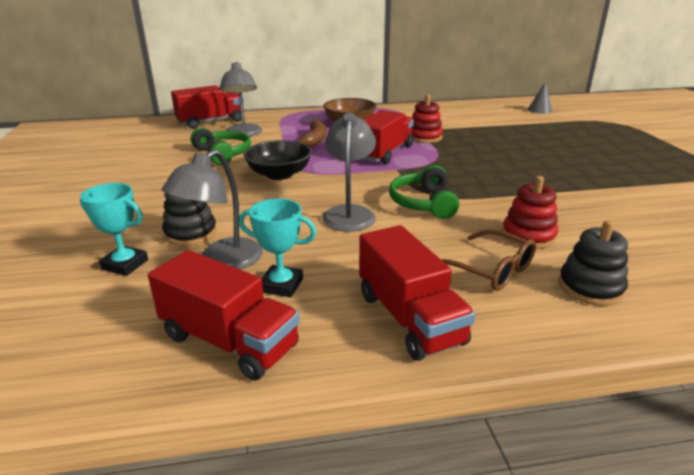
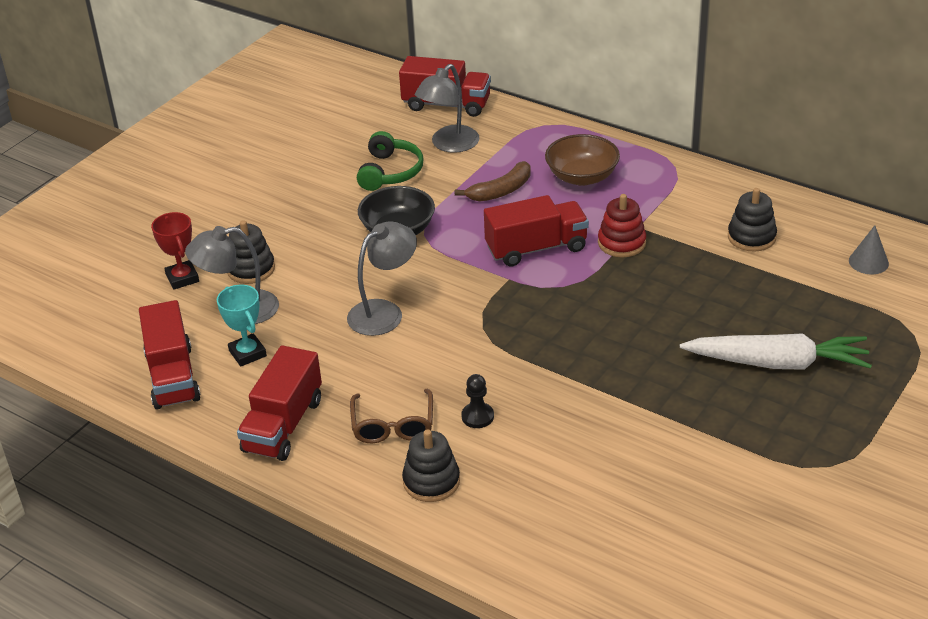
camera: 45 degrees right, 10 degrees up
(125, 265) = (182, 278): turquoise trophy -> red trophy
(424, 203) = (459, 335): green headphones -> none
(477, 117) = (751, 237): none -> black stacking toy
(528, 235) = (477, 416): red stacking toy -> black pawn
(597, 149) = (778, 363): none -> white carrot

